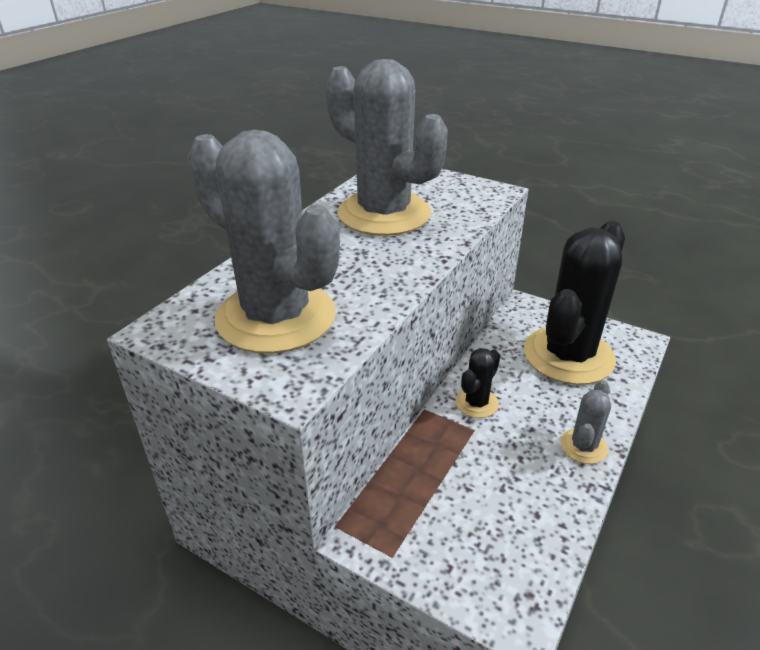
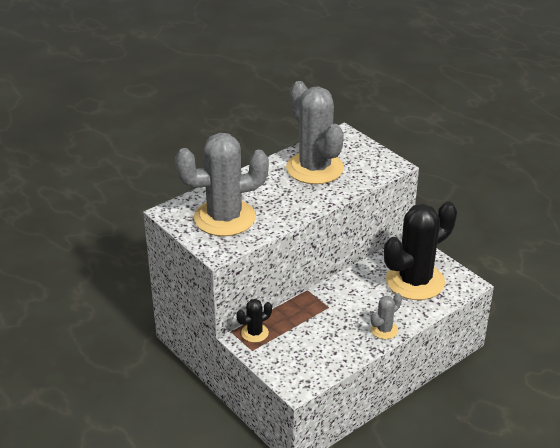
camera: 20 degrees right, 0 degrees up
(276, 317) = (224, 218): grey cactus -> grey cactus turned 75 degrees counterclockwise
(476, 403) = (339, 294): black cactus -> black cactus (254, 333)

